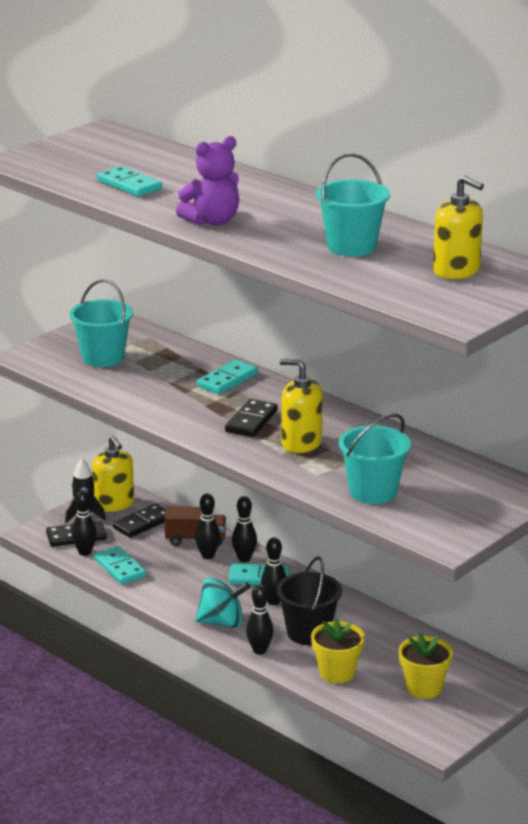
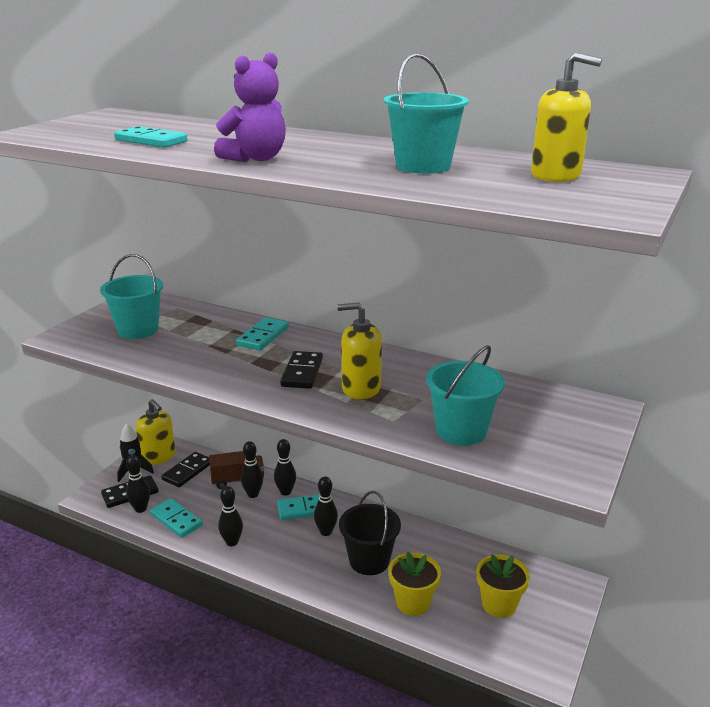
camera: 15 degrees left, 0 degrees up
(222, 622) = (286, 563): turquoise spinning top -> none
(259, 650) = (331, 590): black bowling pin -> black bowling pin (232, 542)

